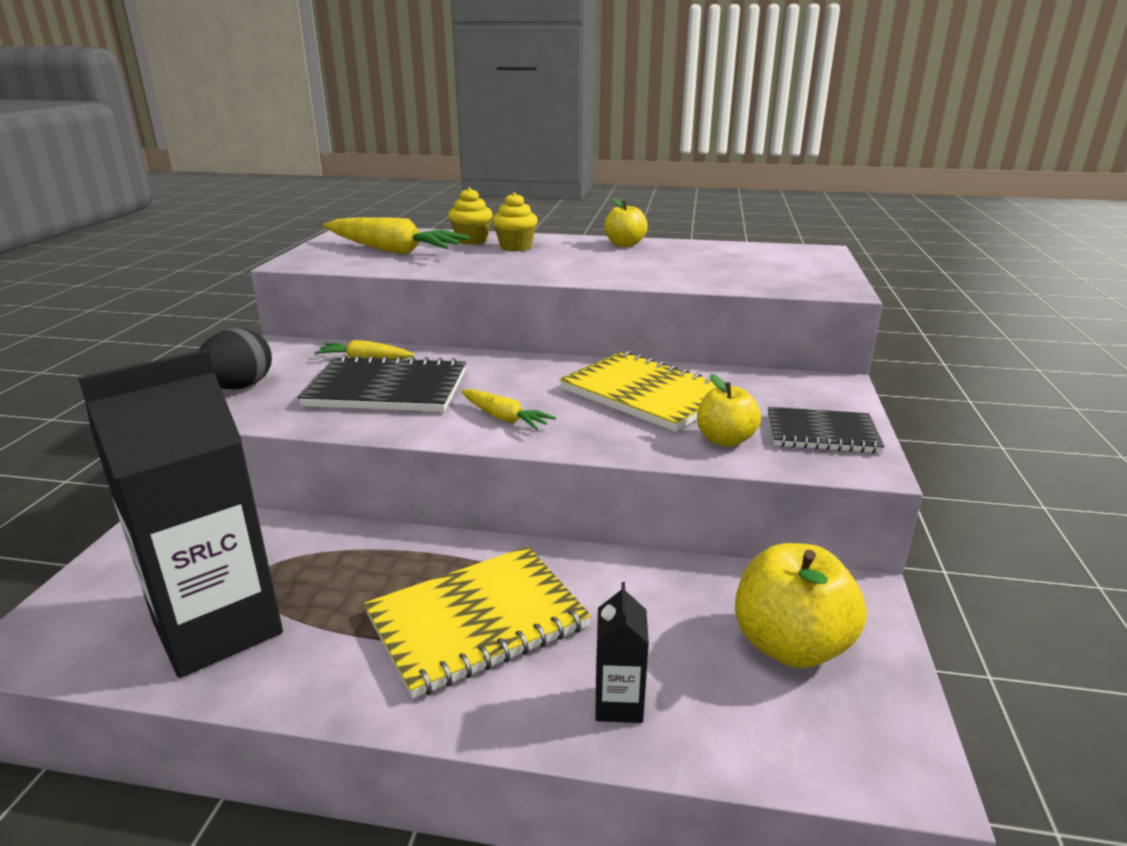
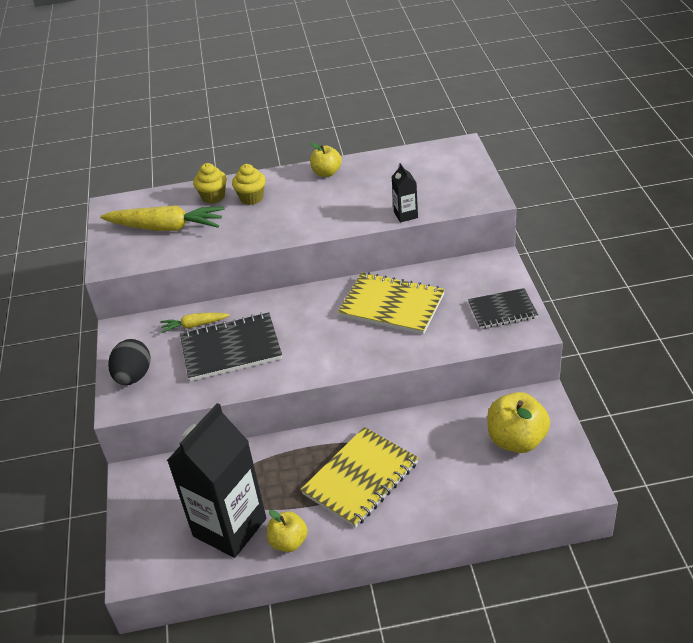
camera: 15 degrees left, 15 degrees up
(503, 418) = (319, 352): yellow carrot -> none
(618, 704) = (450, 497): black carton -> black carton (405, 215)
(725, 440) = (452, 332): yellow apple -> yellow apple (288, 542)

